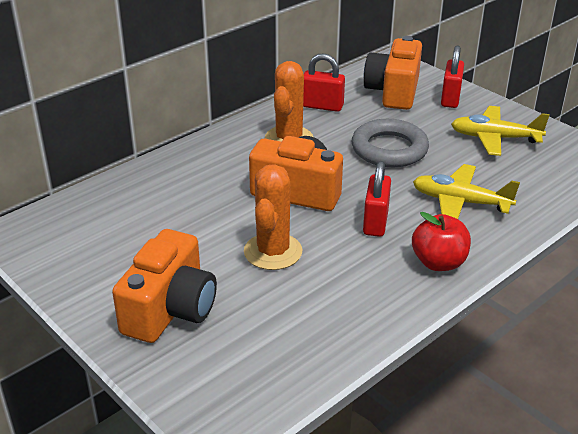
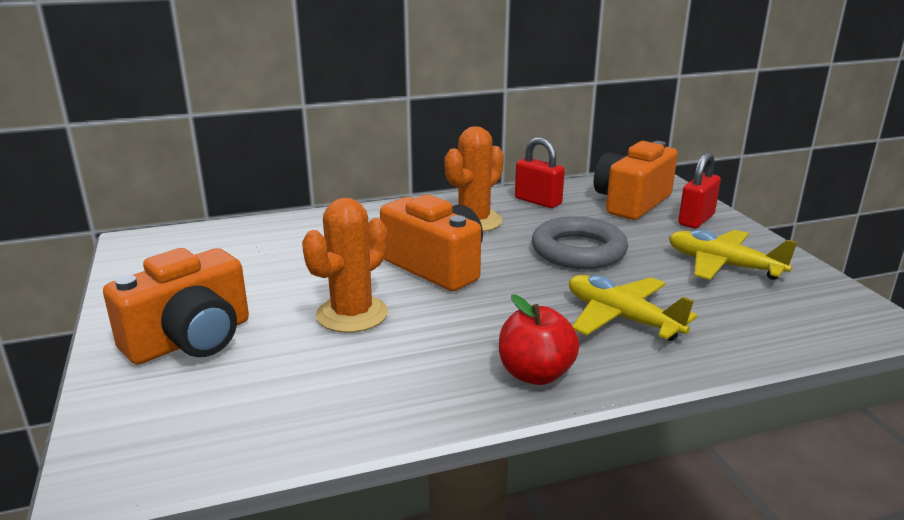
camera: 25 degrees right, 10 degrees down
(375, 222) = (496, 314): red padlock -> none

